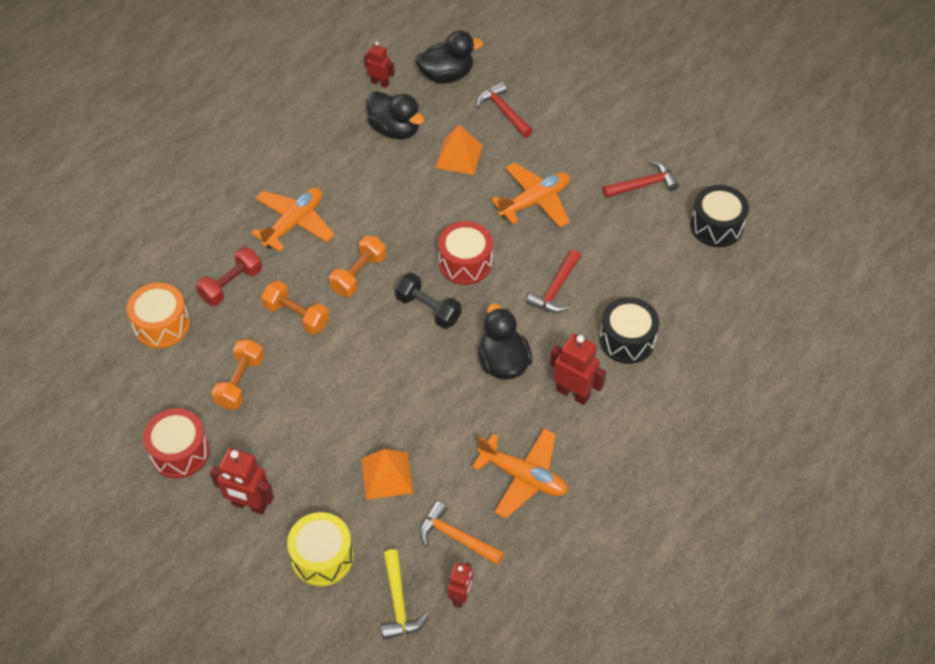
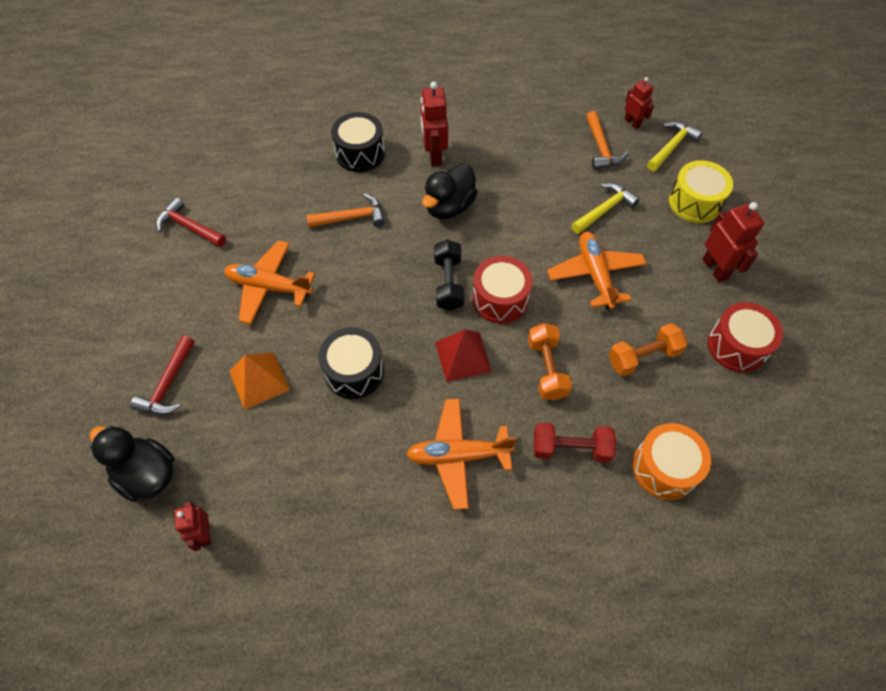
camera: 130 degrees left, 5 degrees up
(359, 274) = (463, 356): orange dumbbell -> red pyramid
(387, 475) = (604, 210): orange pyramid -> yellow hammer
(395, 129) = (265, 463): black duck -> none
(460, 597) = (632, 122): red robot -> red robot turned 75 degrees clockwise
(465, 263) = (379, 290): red drum -> red drum (500, 299)
(523, 477) = (524, 143): orange plane -> orange plane (595, 274)
(556, 289) = (351, 218): red hammer -> orange hammer
(716, 226) = (201, 162): black drum -> black drum (354, 371)

